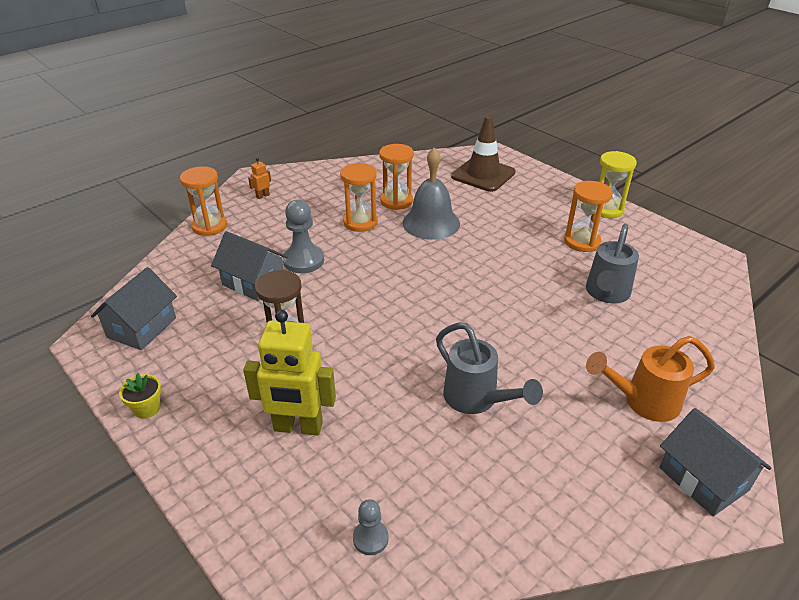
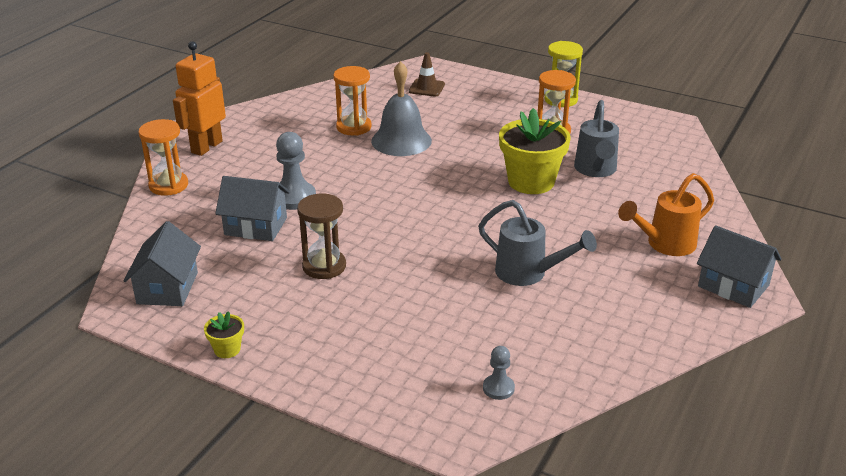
camera: 20 degrees left, 5 degrees down
(262, 196) = (206, 147): orange robot -> orange robot, size x2.36
(298, 427) = (384, 329): yellow robot -> none
(360, 222) = (329, 153): orange hourglass -> none
(483, 175) = (426, 88): brown traffic cone -> brown traffic cone, size x0.58
(532, 292) = (531, 182): none -> yellow flower pot

